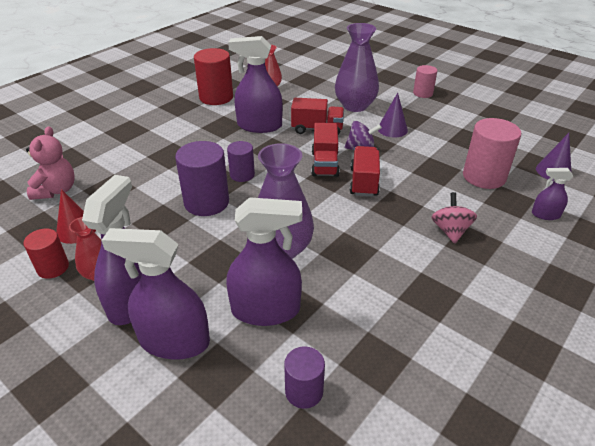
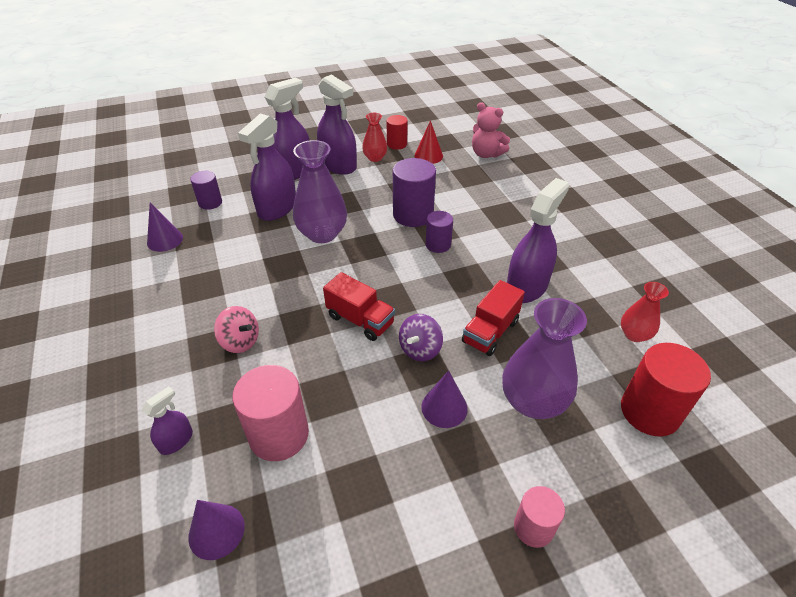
camera: 120 degrees right, 5 degrees up
(216, 97) = (620, 275): red cylinder -> red cylinder (649, 411)
(324, 164) = (414, 306): red truck -> none
(408, 384) = (165, 240): none -> purple cone

